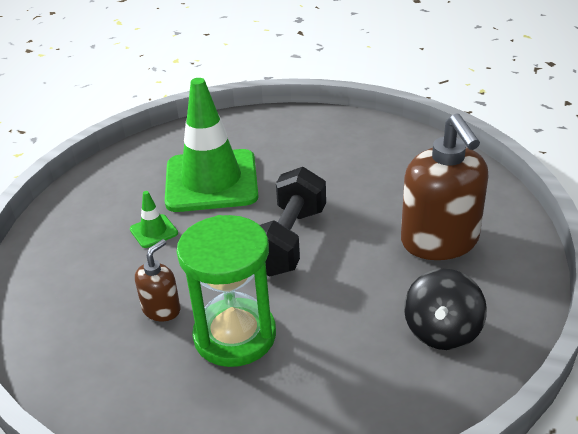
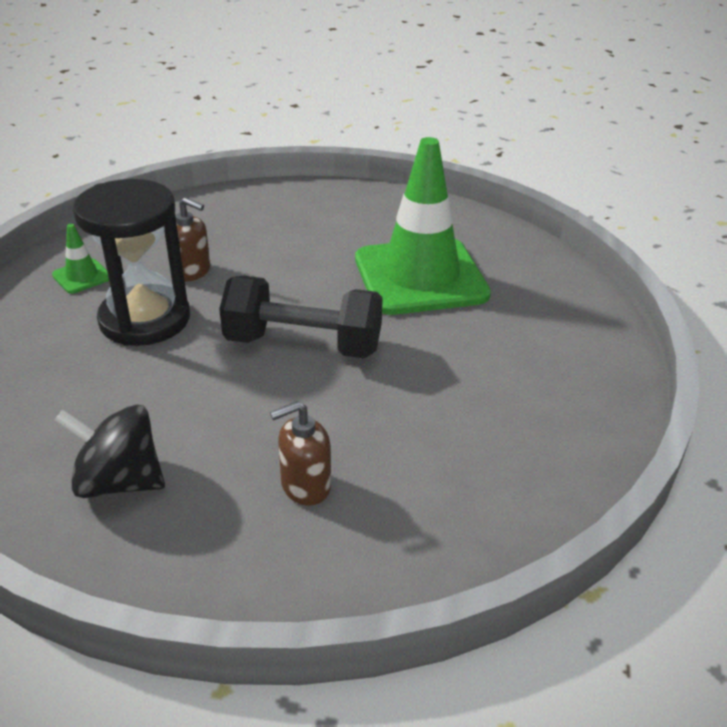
camera: 80 degrees right, 0 degrees up
(153, 231) = (318, 251): green traffic cone -> green traffic cone (82, 276)
(235, 335) = (145, 319): green hourglass -> black hourglass
(440, 241) = (305, 486): brown soap dispenser -> brown soap dispenser, size x0.49

